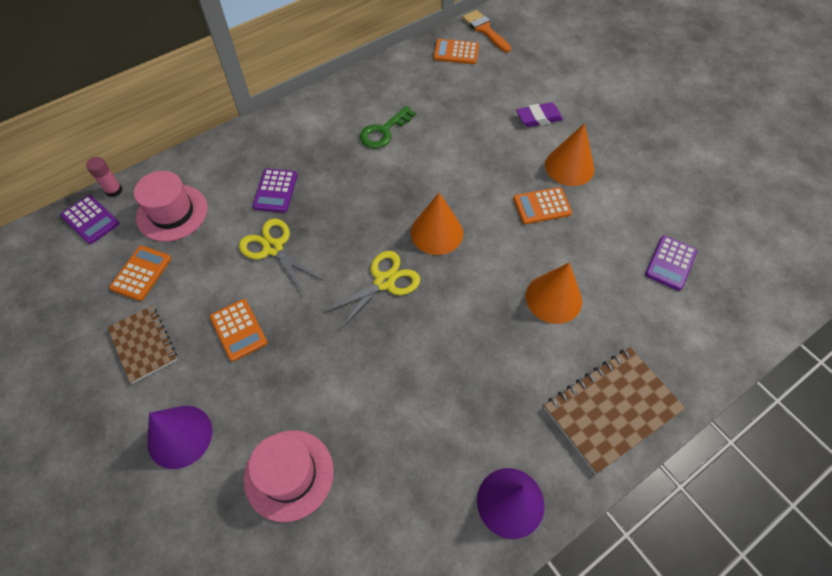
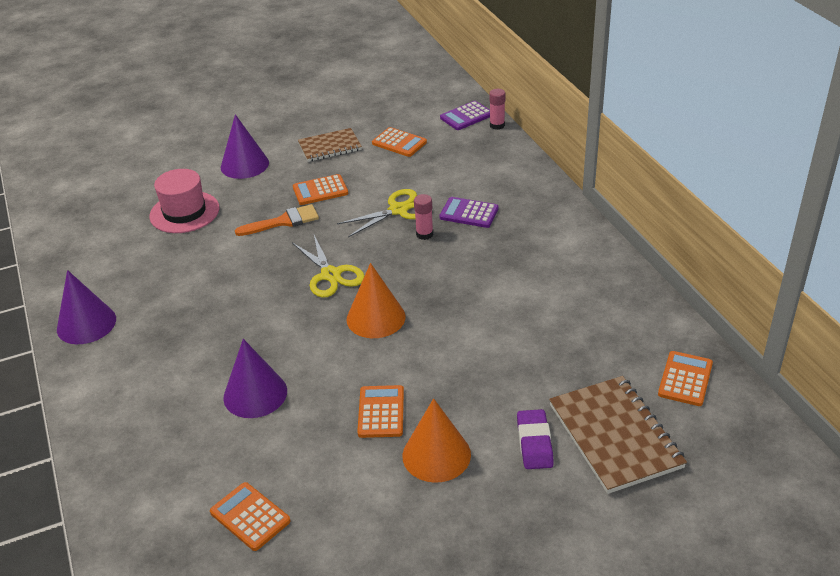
camera: 105 degrees right, 20 degrees down
(172, 213) = (460, 155): pink hat -> none
(312, 219) = (424, 234): none -> pink glue stick
(384, 131) = (538, 294): green key -> none
(484, 30) = (740, 420): orange brush -> orange brush (283, 221)
(553, 298) = (255, 394): orange cone -> purple cone
(611, 409) = (117, 409): brown notebook -> brown notebook (615, 436)
(670, 263) = (250, 517): purple calculator -> orange calculator

